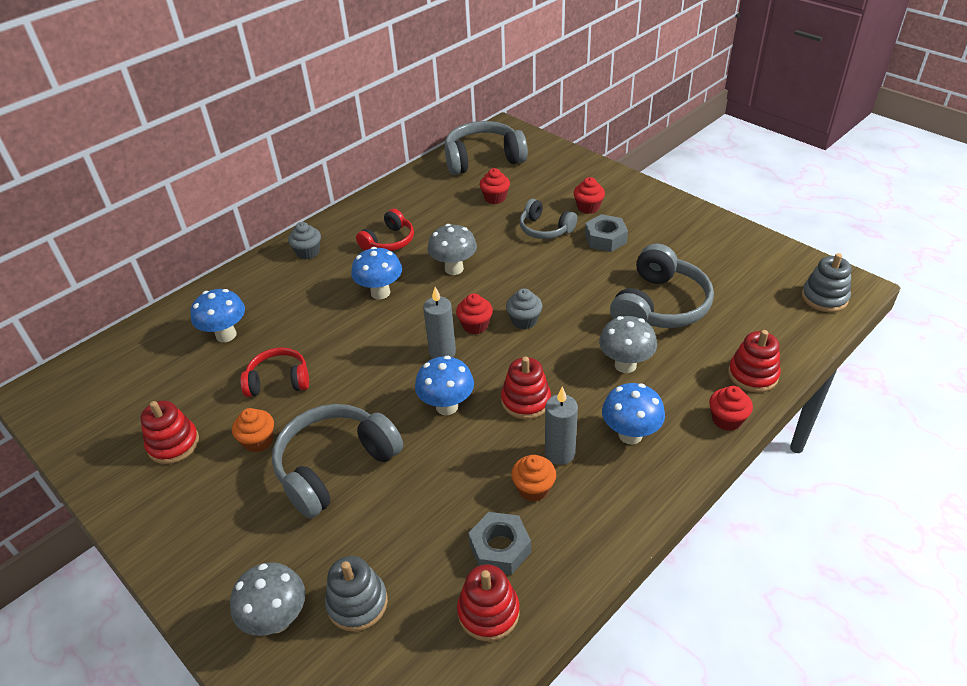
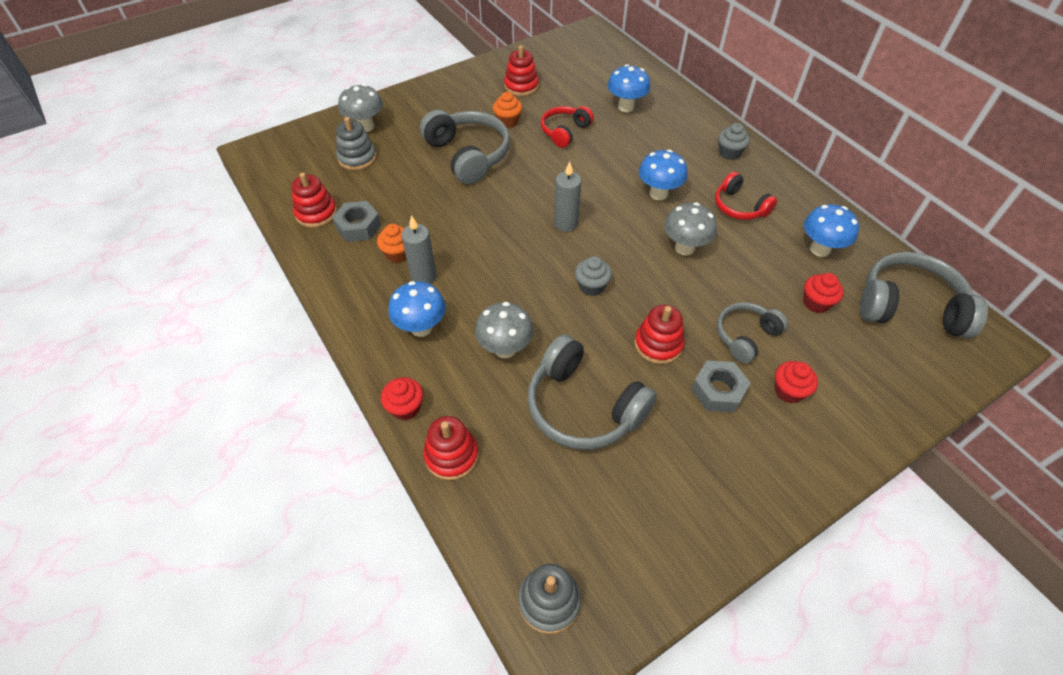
camera: 100 degrees right, 10 degrees up
(278, 381) = (564, 132): red headphones -> red headphones turned 150 degrees counterclockwise
(447, 406) = (502, 218): blue mushroom -> blue mushroom (820, 249)
(475, 325) = (595, 250): red cupcake -> none
(483, 159) = (909, 307): grey headphones -> grey headphones turned 75 degrees counterclockwise
(526, 401) = (488, 267): red stacking toy -> red stacking toy (658, 344)

